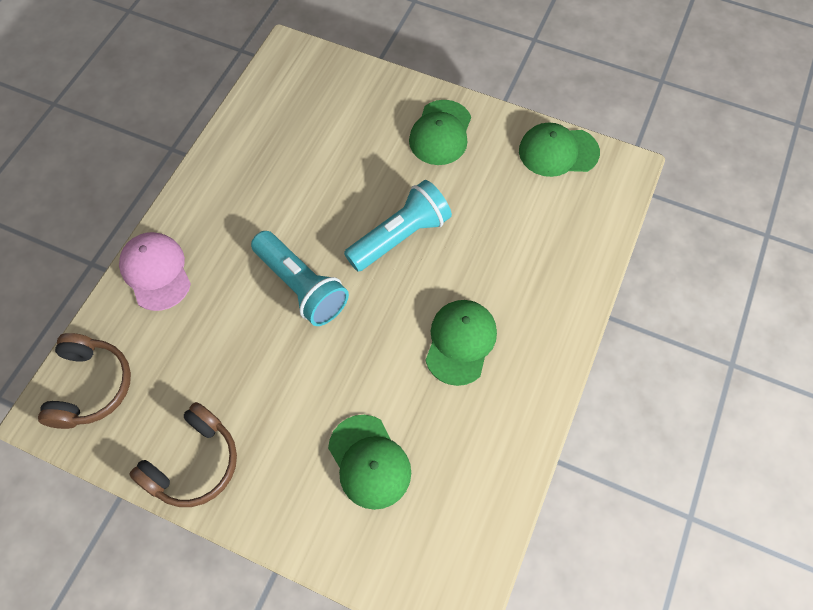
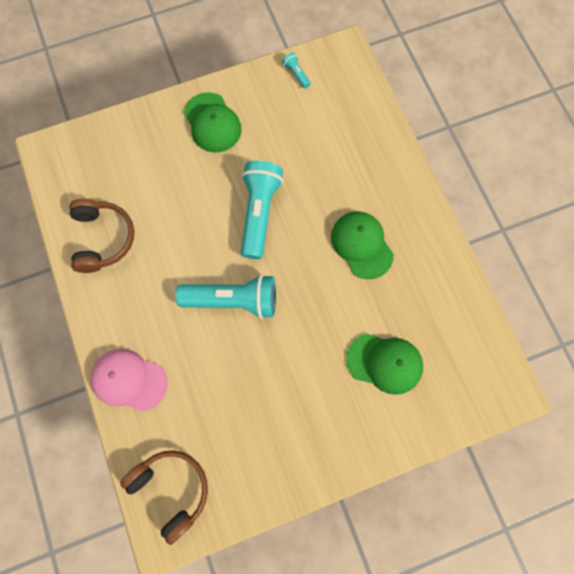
camera: 45 degrees left, 10 degrees up
(194, 463) = (288, 466): brown headphones -> brown headphones (103, 239)
(558, 152) = (296, 74): green cap -> turquoise flashlight

